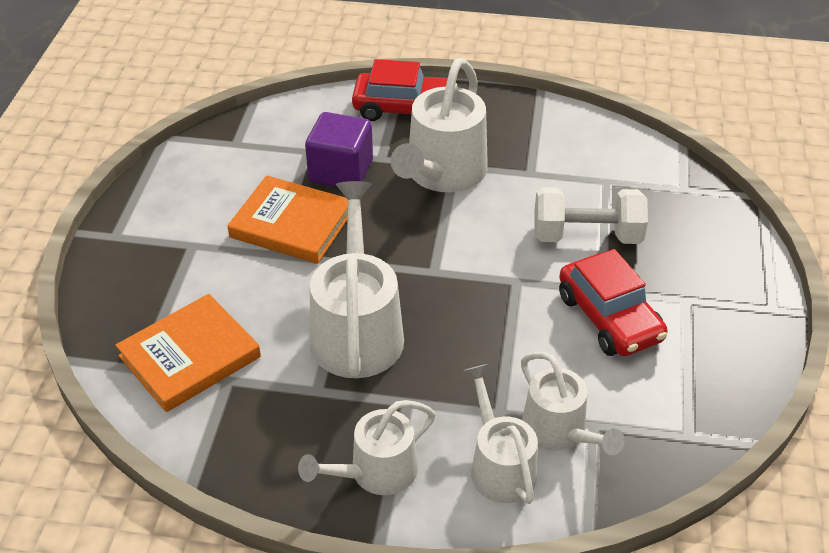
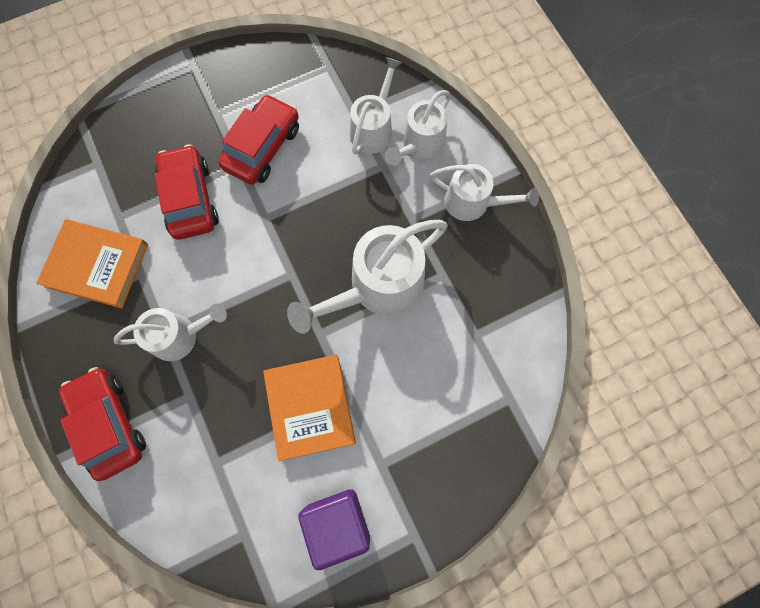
camera: 125 degrees left, 30 degrees up
(189, 356) = (477, 375): orange book -> orange book (97, 265)
(341, 172) = (226, 415): purple cube -> purple cube (337, 523)
(442, 174) = (181, 336): white watering can -> white watering can, size x0.63
(586, 236) = (190, 199): white dumbbell -> red car

